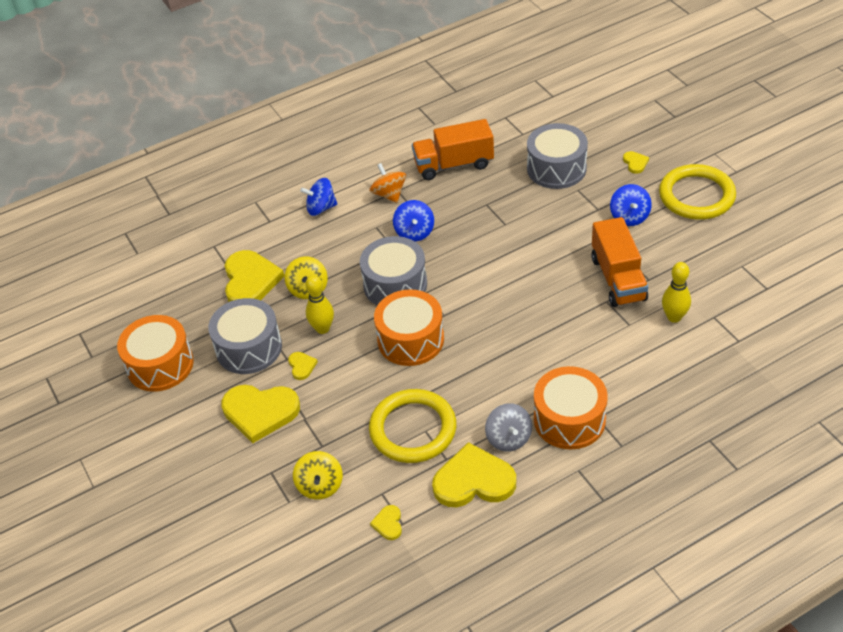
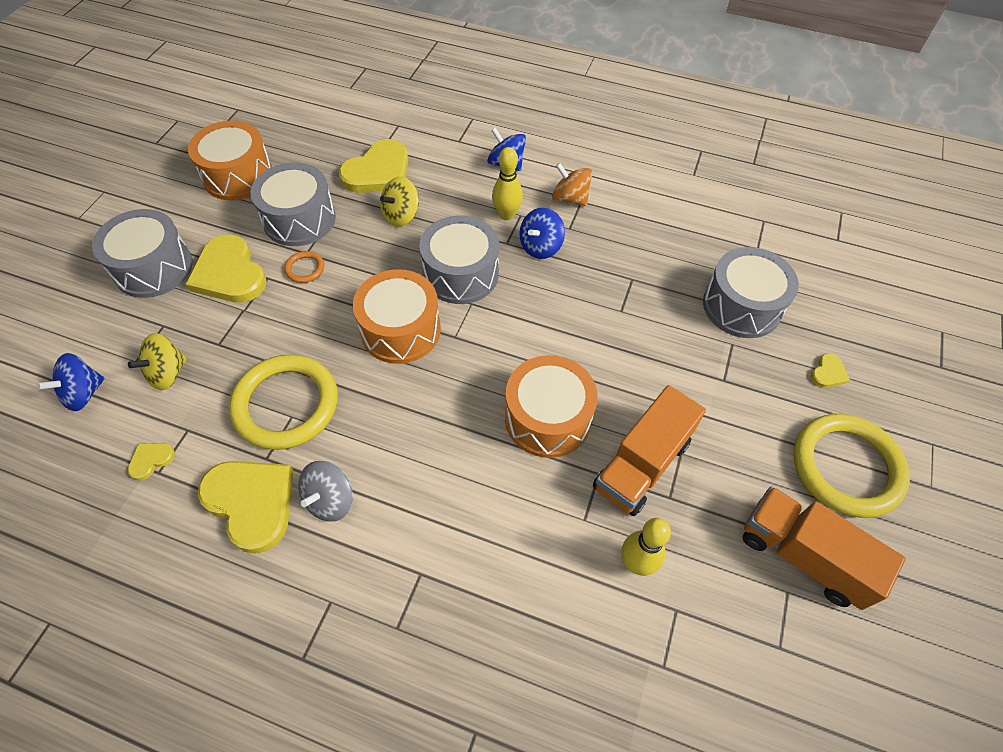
camera: 45 degrees right, 10 degrees up
(205, 456) = (153, 268): none -> grey drum
(302, 366) = (305, 268): yellow heart -> orange ring
(322, 328) = (362, 255): yellow bowling pin -> yellow bowling pin (506, 215)
(389, 194) = (570, 198): orange spinning top -> orange spinning top turned 75 degrees counterclockwise
(453, 164) = (657, 221): orange truck -> orange truck (803, 555)
(569, 419) = (397, 545): orange drum -> orange drum (547, 418)
(629, 217) = (743, 418): blue spinning top -> blue spinning top (83, 393)

